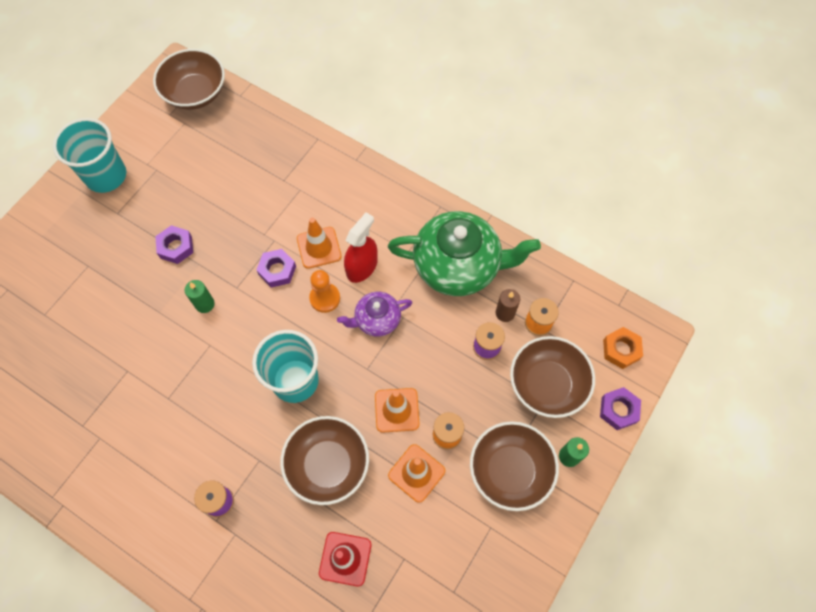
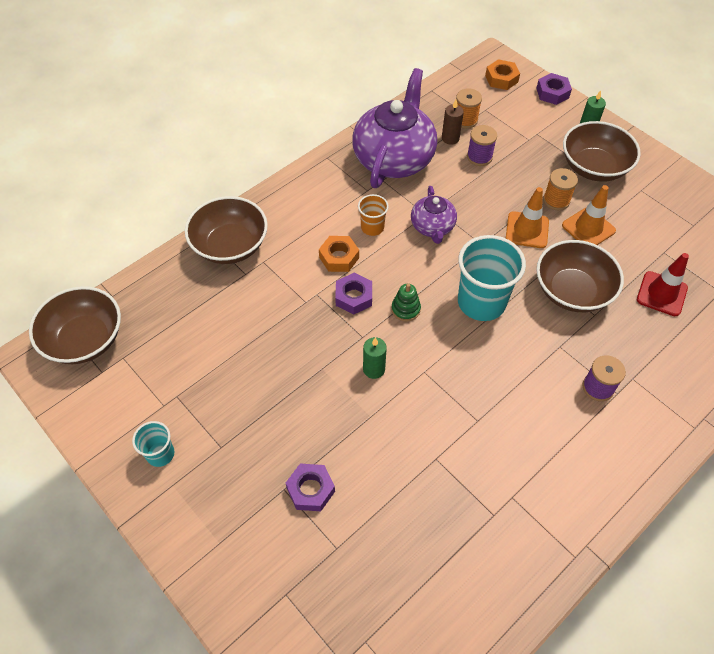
camera: 75 degrees left, 10 degrees down
(106, 176) = (160, 454): turquoise cup -> turquoise cup, size x0.51
(176, 247) = (292, 388): purple nut -> purple nut (310, 490)
(273, 316) = (405, 309): none -> green stacking toy
(319, 247) = (339, 257): orange traffic cone -> orange nut
(325, 298) = (398, 263): orange pawn -> none
(362, 267) = (372, 227): red spray bottle -> orange cup
(458, 266) = (394, 158): green teapot -> purple teapot
(547, 384) = (522, 128): brown bowl -> brown bowl (230, 245)

